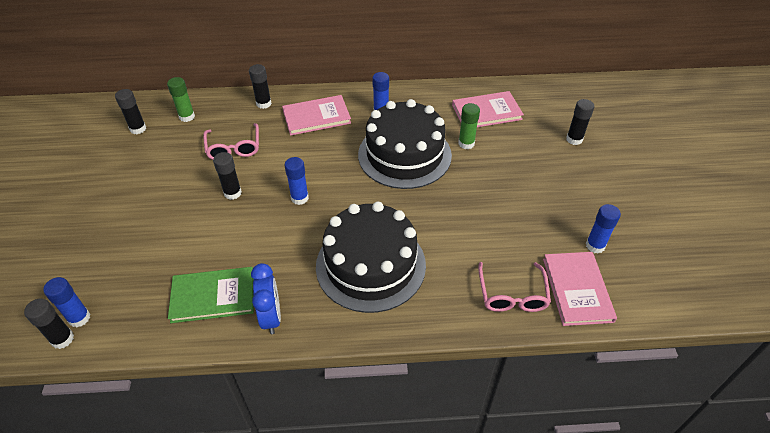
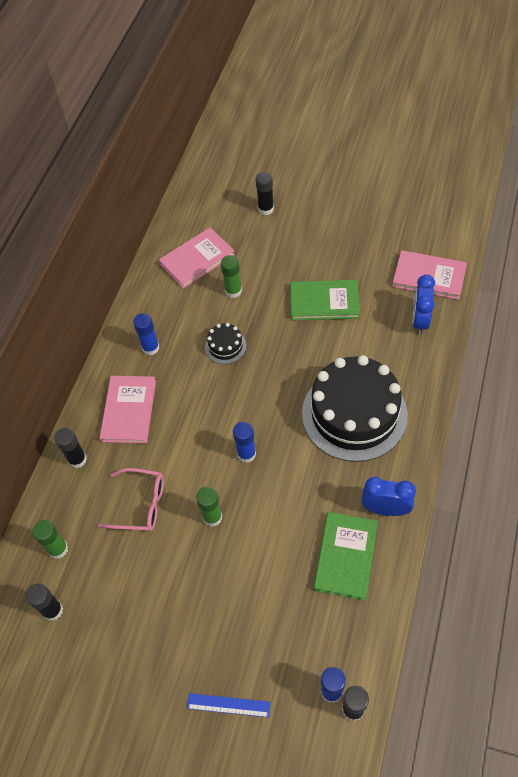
camera: 65 degrees left, 10 degrees up
(66, 249) = (228, 705): none -> blue ruler
(232, 193) = (212, 517): black glue stick -> green glue stick
(404, 155) = (225, 346): black cake -> black cake, size x0.42
(486, 112) = (197, 259): pink book -> pink book turned 45 degrees clockwise
(491, 209) = (324, 302): none -> green book
(512, 294) = (419, 321): pink glasses -> blue clock
(595, 245) = (390, 247): blue glue stick -> none

